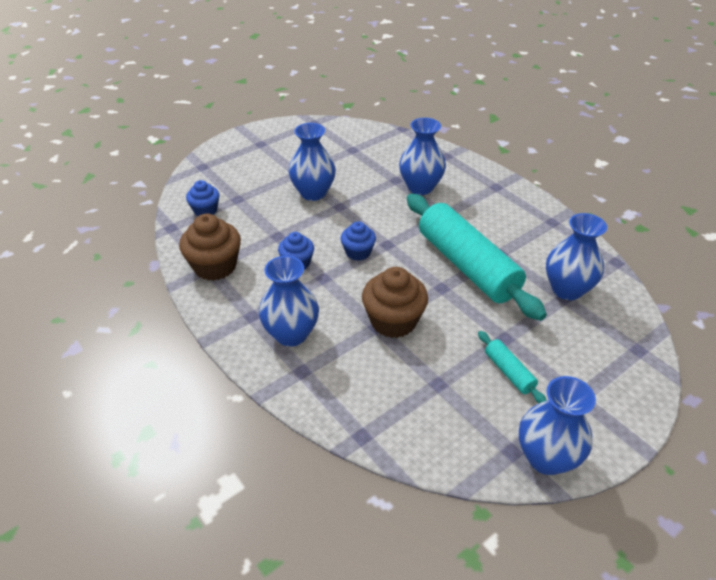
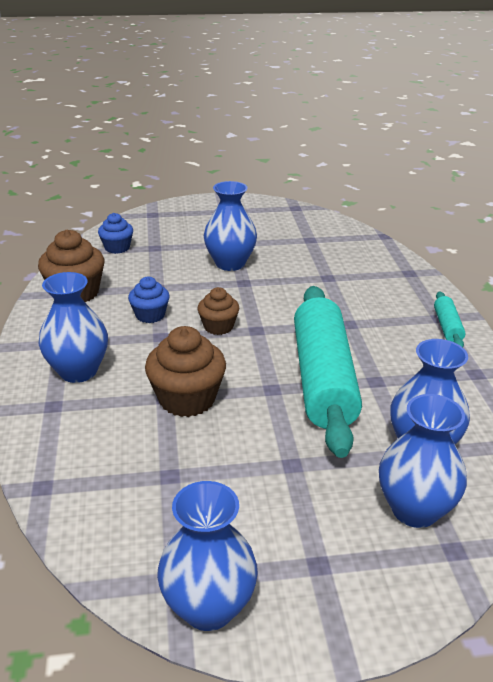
camera: 30 degrees right, 10 degrees down
(358, 252) = (218, 326): blue cupcake -> brown cupcake
(420, 187) = (348, 292): blue vase -> blue vase (414, 510)
(508, 372) = (259, 499): turquoise rolling pin -> turquoise rolling pin (447, 327)

